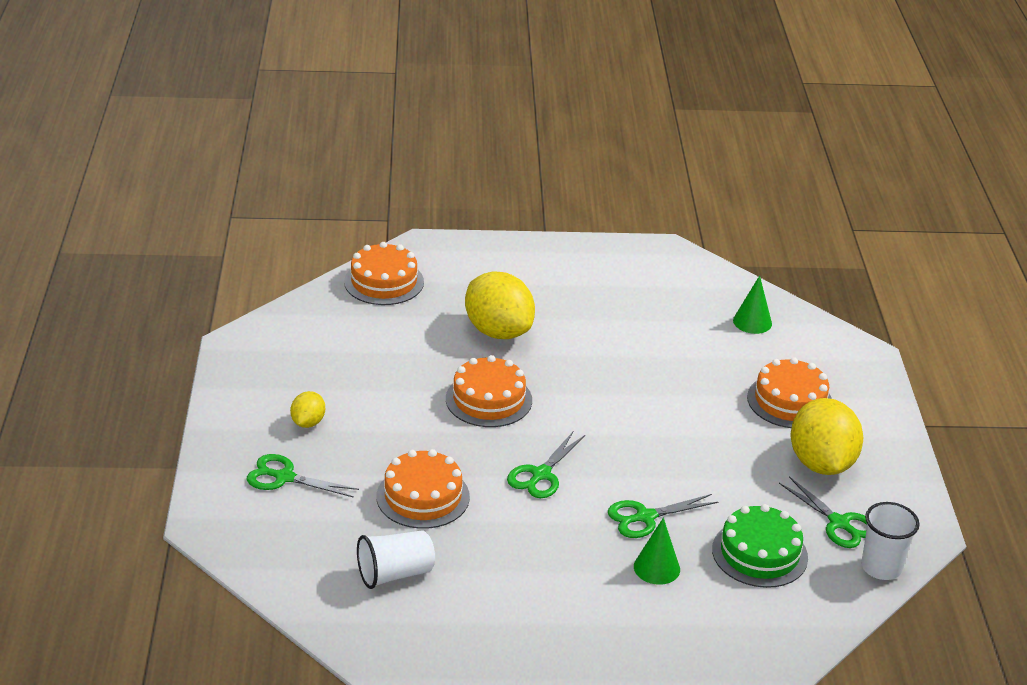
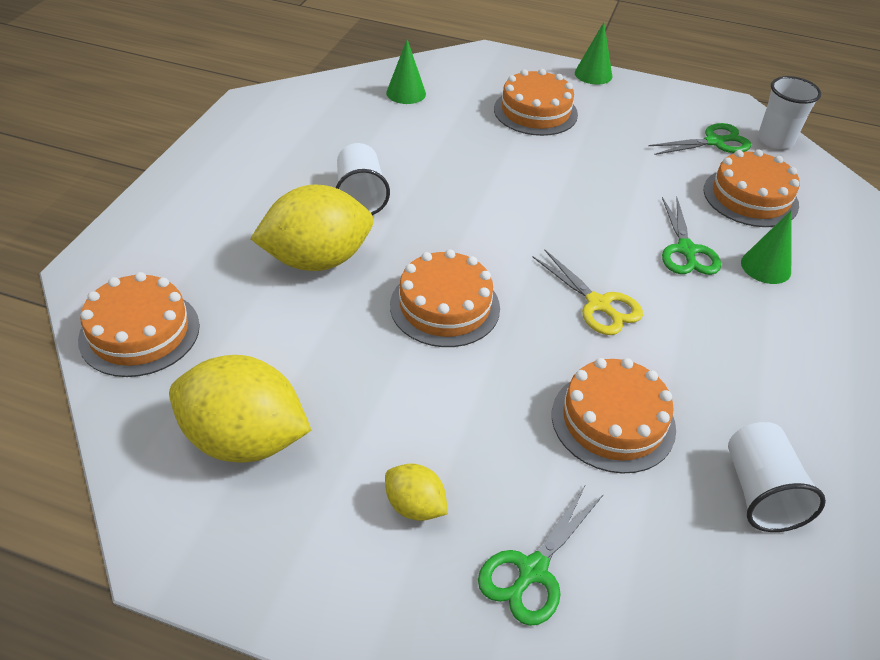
camera: 70 degrees left, 10 degrees up
(541, 474) = (598, 304): green scissors -> yellow scissors
(585, 332) = (360, 196): none -> white cup
(759, 553) = (750, 197): green cake -> orange cake
(821, 463) = (630, 124): yellow lemon -> yellow lemon (244, 440)
(895, 428) = (593, 74): none -> green cone

